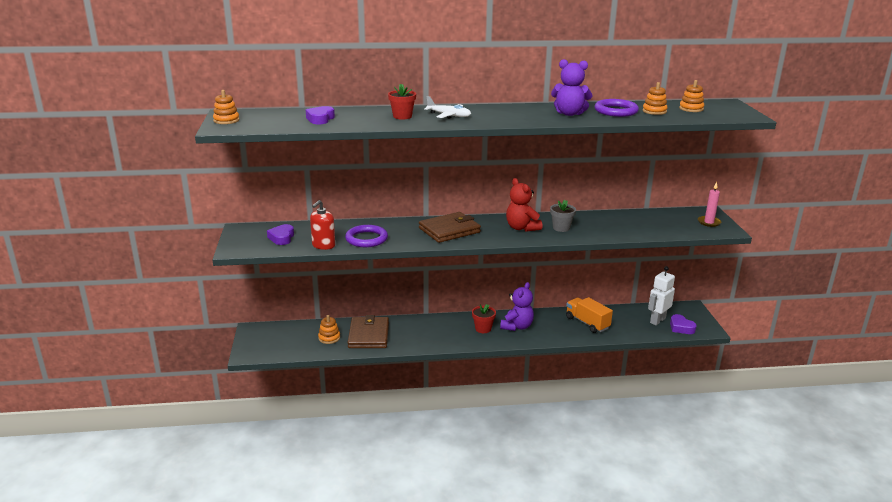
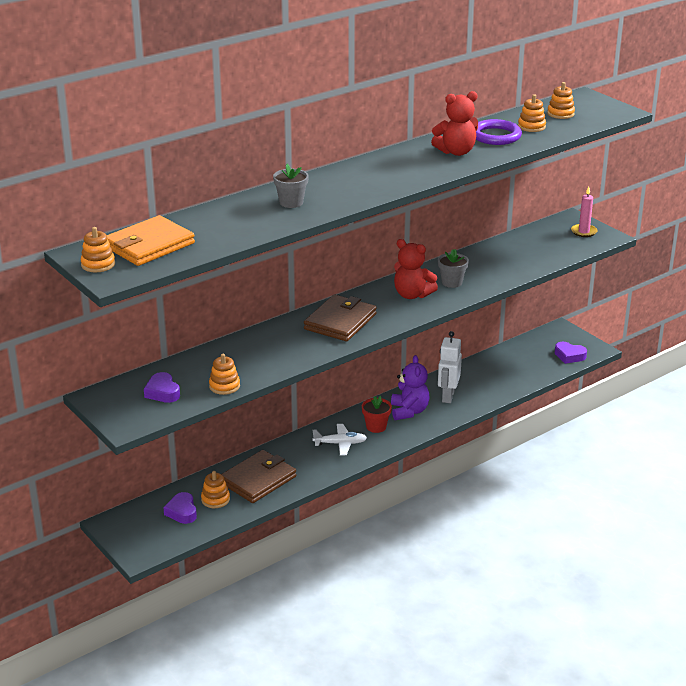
camera: 30 degrees left, 5 degrees up
(273, 118) = (149, 245): none -> orange wallet
(320, 119) = (206, 231): purple heart -> purple heart (182, 512)
(323, 245) = (224, 386): red soap dispenser -> orange stacking toy
(366, 239) = (263, 362): purple ring -> none
(368, 335) = (258, 480): brown wallet -> brown wallet turned 75 degrees clockwise
(402, 116) = (291, 202): red flower pot -> grey flower pot
(449, 116) = (339, 188): white plane -> white plane (340, 444)
(569, 114) = (456, 152): purple teddy bear -> red teddy bear
(587, 323) = (476, 382): orange truck -> none
(657, 320) = (541, 355): white robot -> white robot (448, 396)

